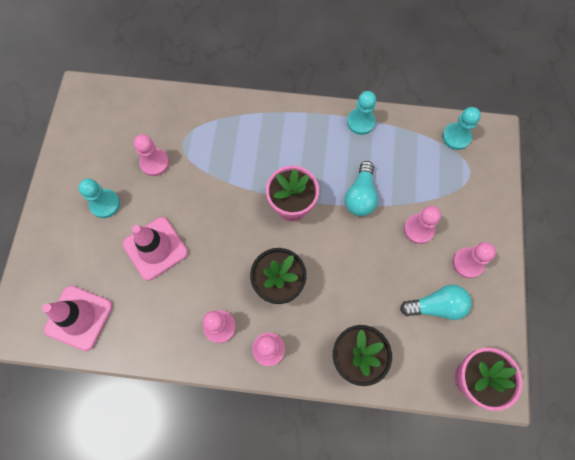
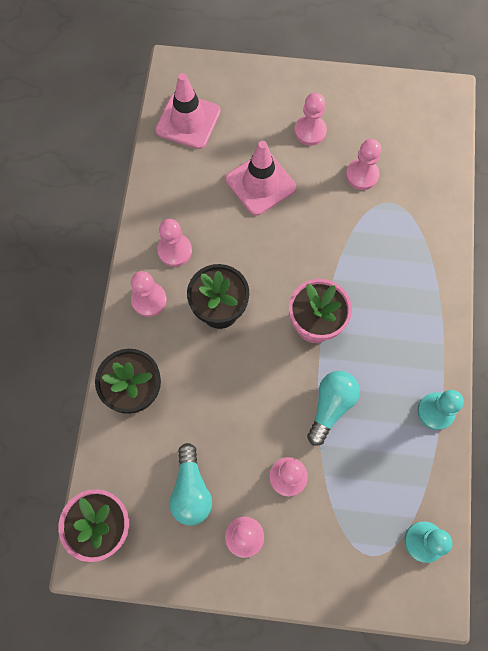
camera: 90 degrees right, 0 degrees up
(105, 204) = (310, 131): turquoise pawn -> pink pawn
(360, 196) = (331, 406): turquoise light bulb -> turquoise light bulb turned 105 degrees clockwise

